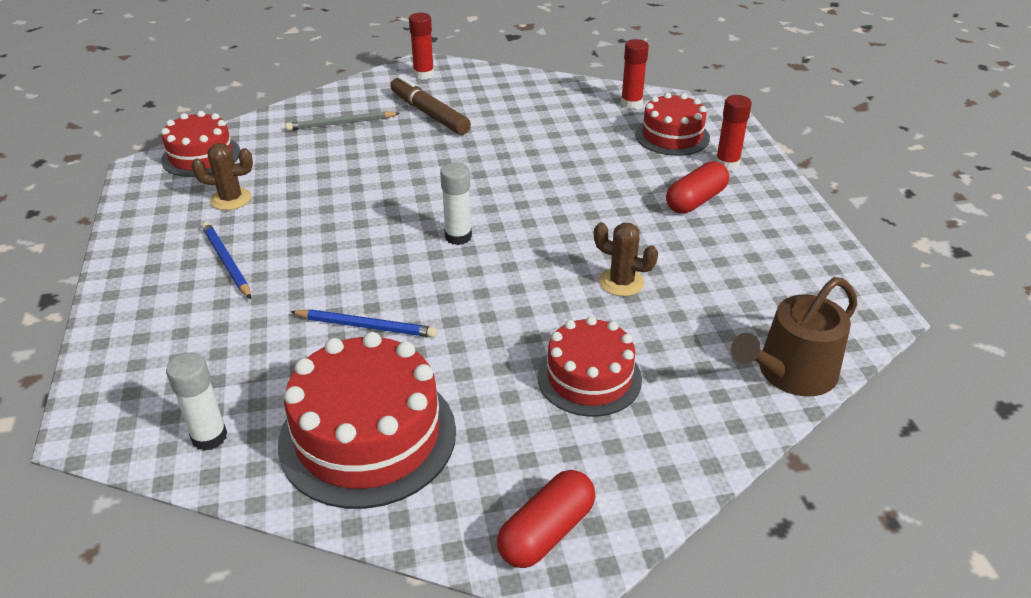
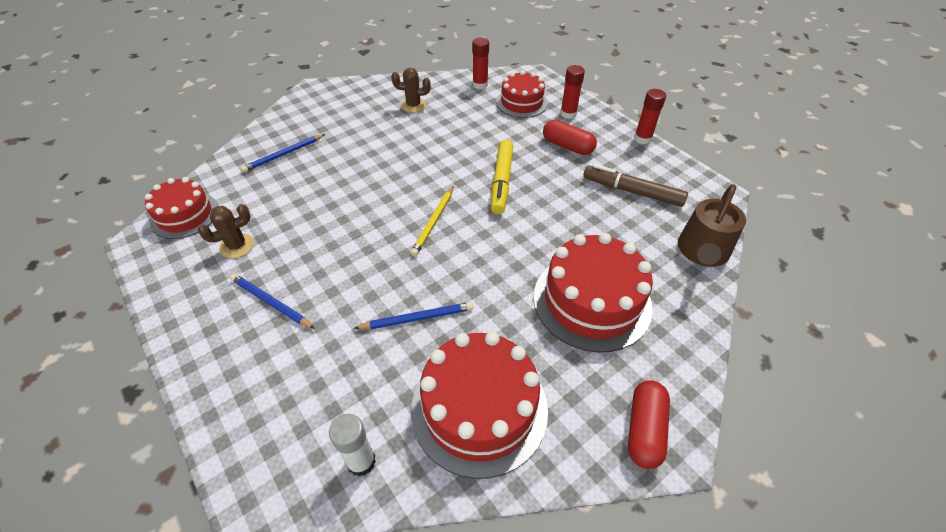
camera: 25 degrees left, 10 degrees up
(341, 124) = (284, 155): grey pencil -> blue pencil
(423, 74) = (320, 97): red glue stick -> red glue stick (642, 138)
(429, 113) = (346, 128): brown marker -> brown marker (632, 191)
(458, 237) = (433, 222): white glue stick -> yellow pencil
(575, 216) = (501, 181): none -> yellow marker
(589, 377) = (592, 301): red cake -> red cake, size x1.58
(621, 282) = (563, 222): brown cactus -> brown cactus (413, 105)
(695, 200) = (567, 146): red capsule -> red capsule turned 75 degrees counterclockwise

